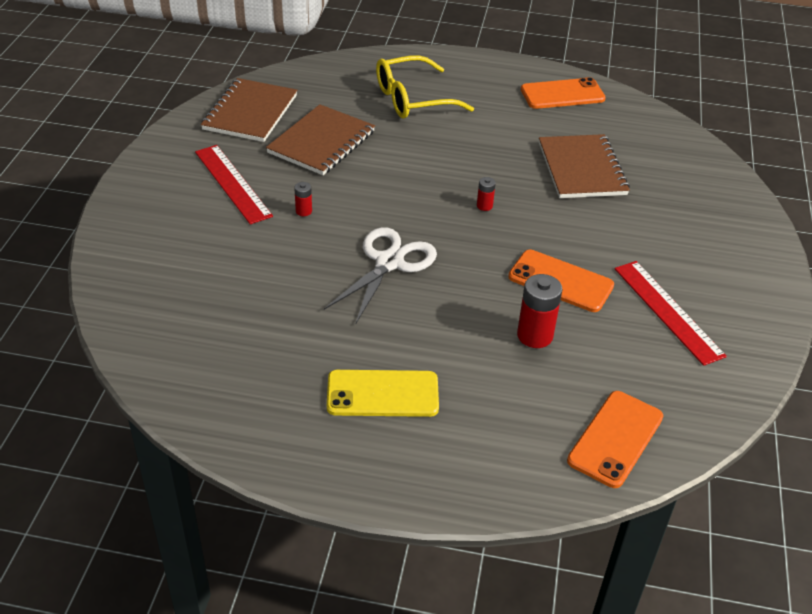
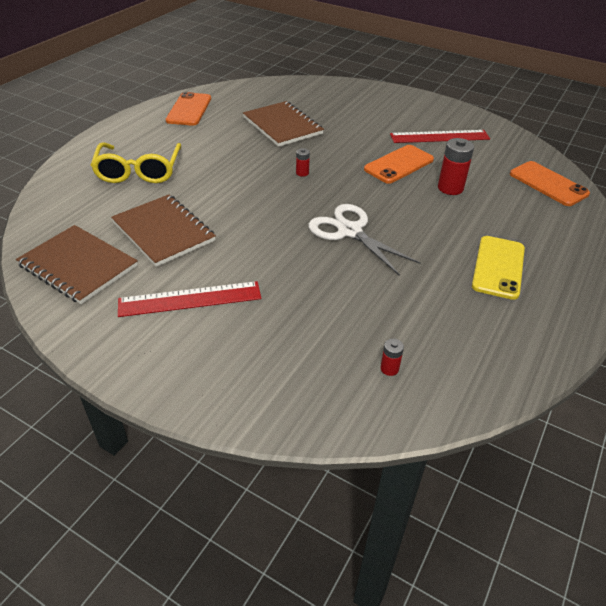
camera: 70 degrees left, 0 degrees up
(303, 211) = (259, 262): red battery -> red battery (389, 368)
(582, 169) = (282, 126): brown notebook -> brown notebook turned 45 degrees clockwise

